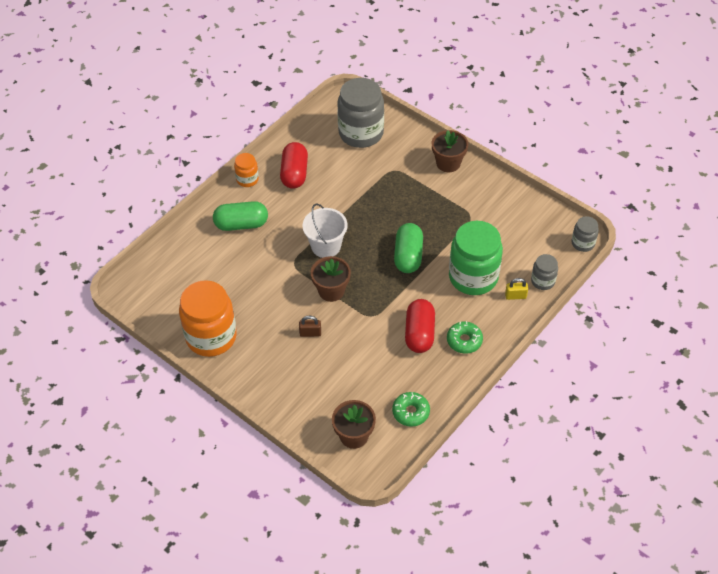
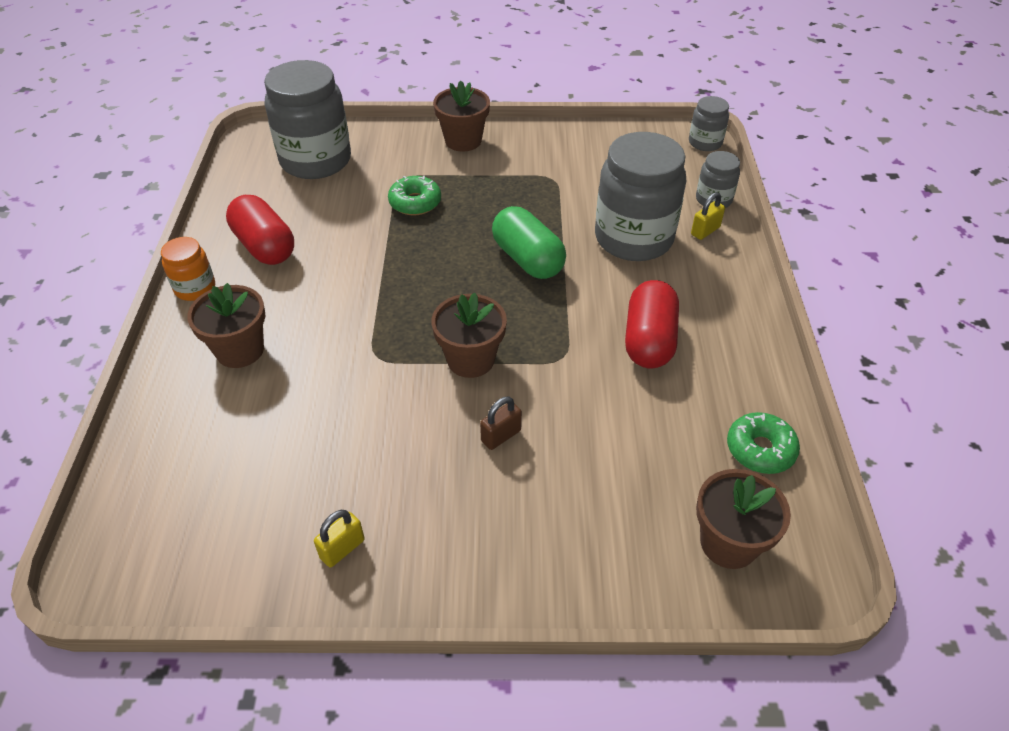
camera: 40 degrees left, 5 degrees down
(211, 337) = (342, 549): orange jar -> yellow padlock
(241, 224) = (240, 350): green capsule -> brown flower pot
(326, 246) = (402, 308): white bucket -> none
(419, 333) = (649, 340): red capsule -> red capsule turned 45 degrees clockwise
(464, 341) = (712, 314): green donut -> green donut (415, 203)
(473, 277) = (633, 238): green jar -> grey jar

